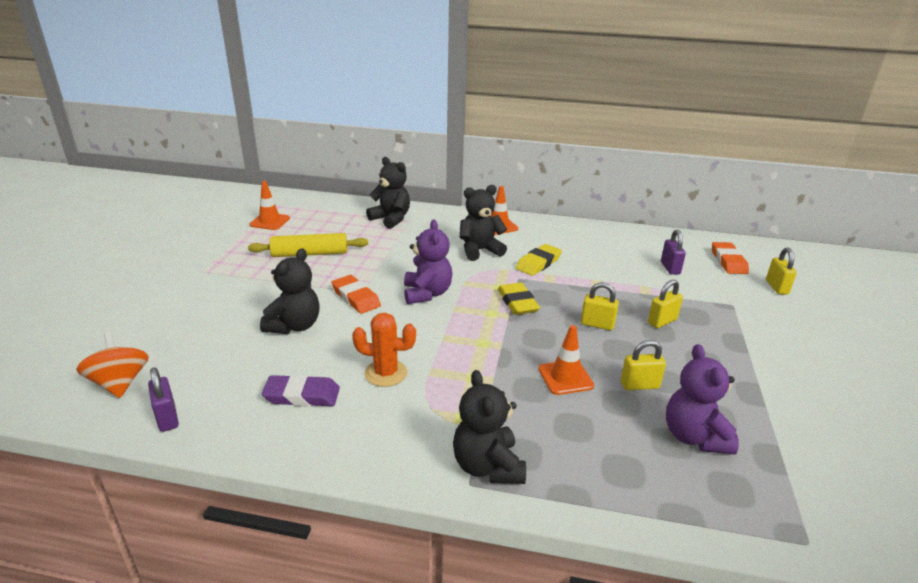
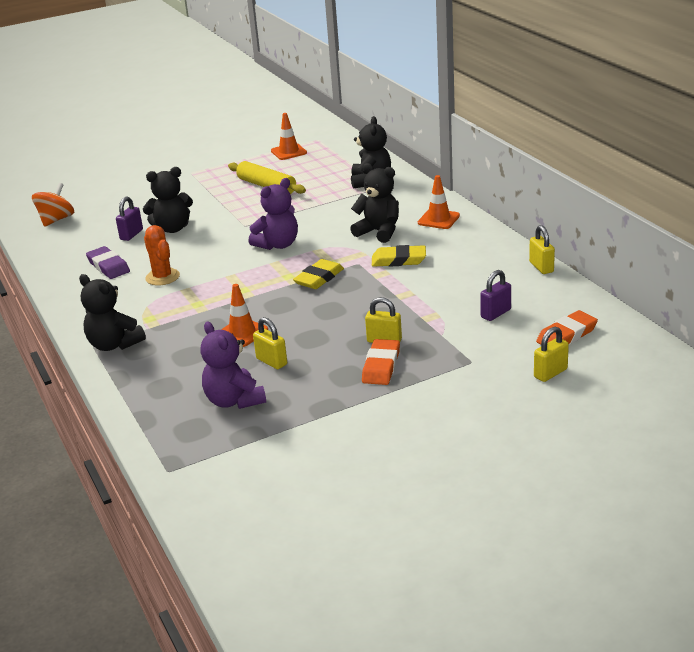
camera: 55 degrees right, 0 degrees up
(167, 418) = (45, 246): purple padlock -> purple padlock (131, 235)
(356, 298) = (234, 227): orange eraser -> orange eraser (381, 366)
(487, 466) = (114, 344): black teddy bear -> black teddy bear turned 90 degrees counterclockwise
(597, 324) = (335, 318): yellow padlock -> yellow padlock (541, 267)
(694, 437) = (234, 401): purple teddy bear -> purple teddy bear turned 75 degrees counterclockwise

